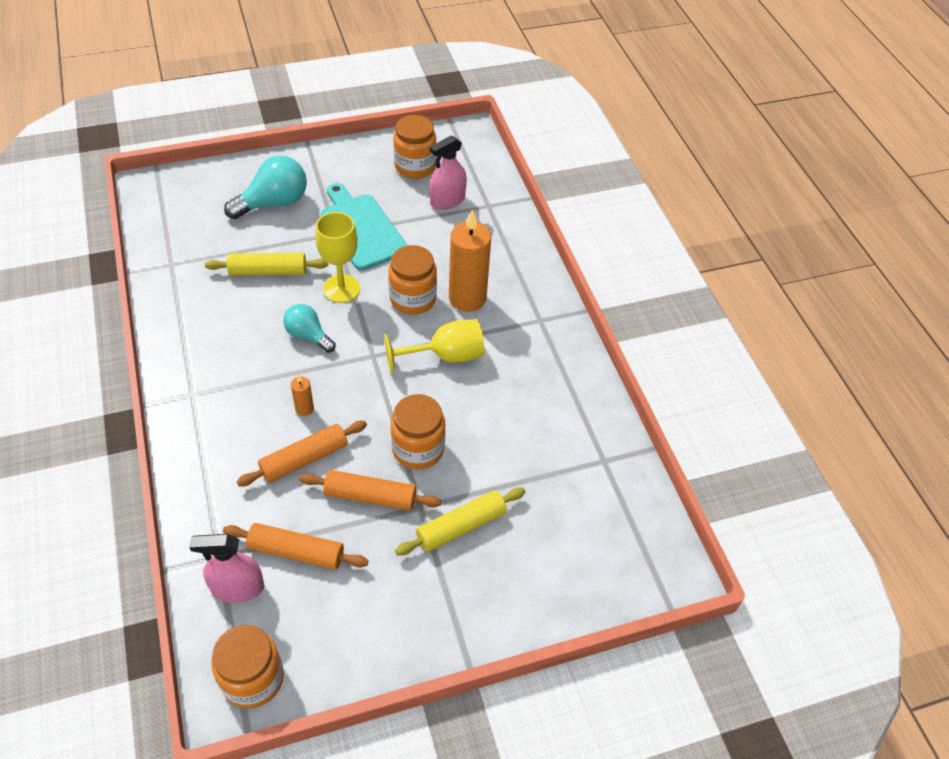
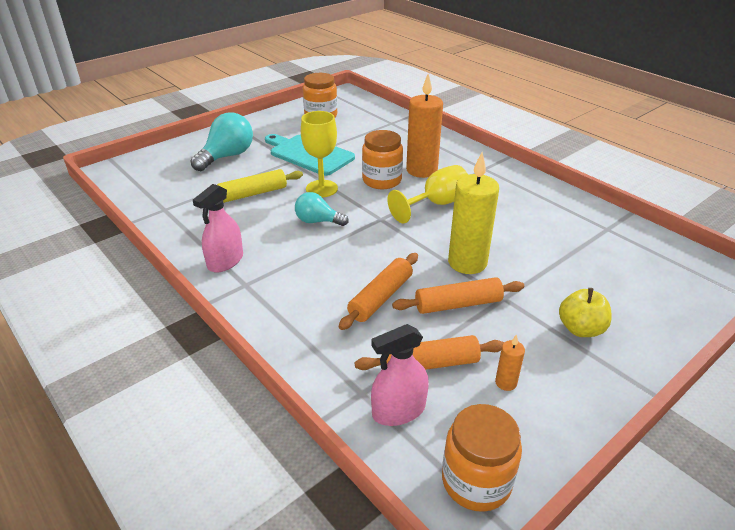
camera: 20 degrees left, 15 degrees down
(304, 409) = (353, 265): orange candle -> orange candle (506, 383)
(418, 449) = (467, 263): orange jar -> yellow candle
(447, 200) = (360, 126): pink spray bottle -> pink spray bottle (225, 261)
(461, 526) = (548, 300): yellow rolling pin -> none
(464, 573) = (580, 329): none -> yellow apple

